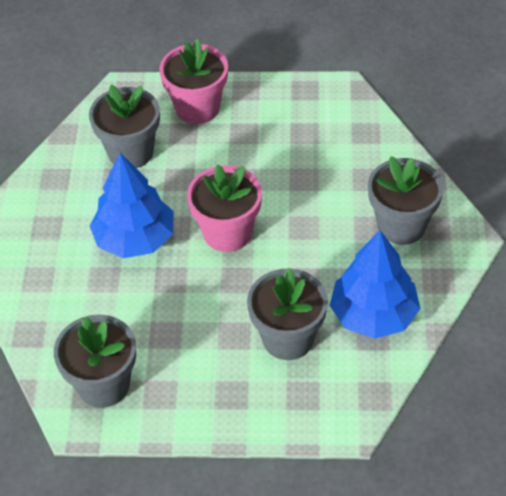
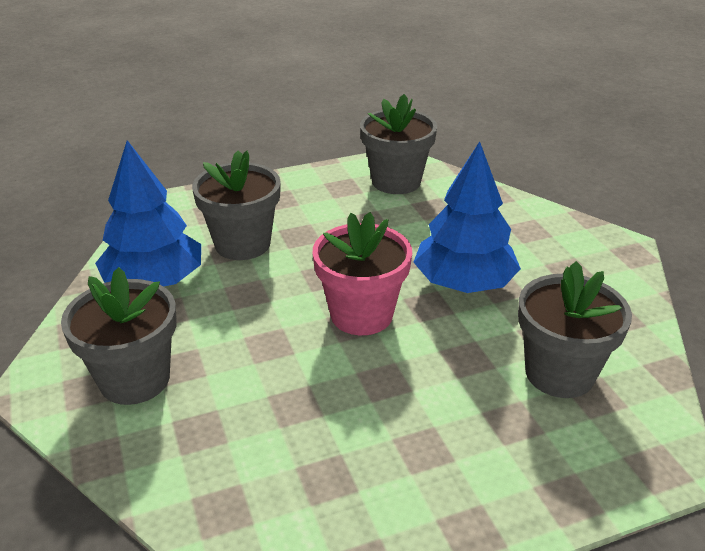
camera: 155 degrees right, 15 degrees down
(197, 108) = (524, 469): pink flower pot -> none

